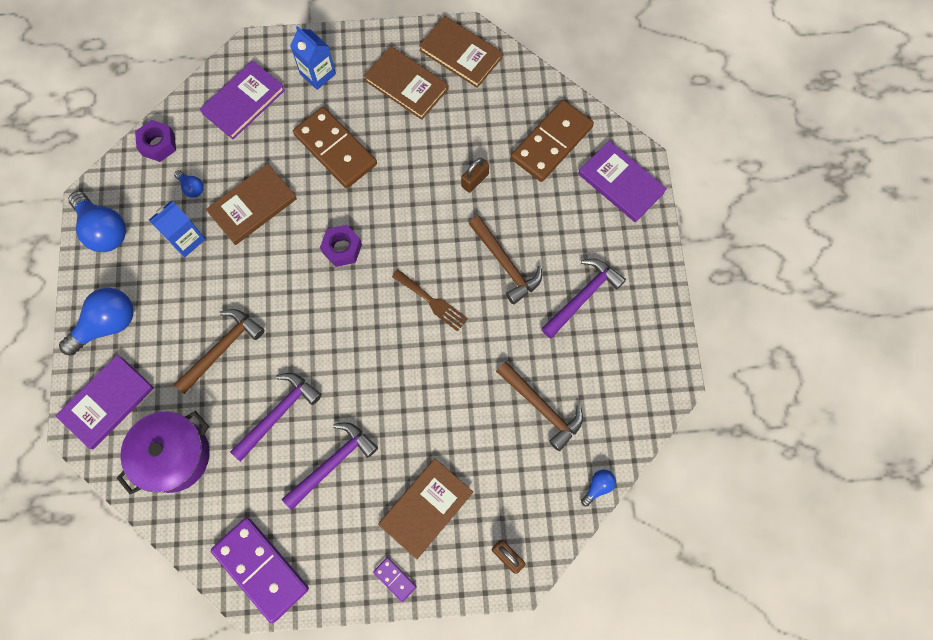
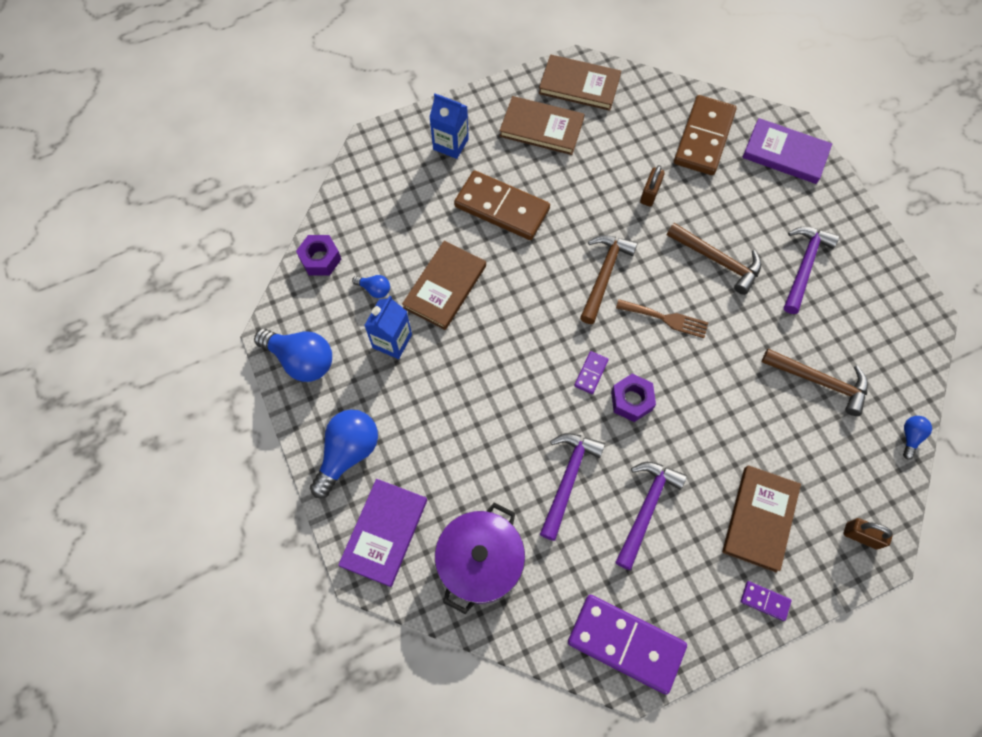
camera: 20 degrees left, 5 degrees down
(222, 348) = (479, 435): brown hammer -> brown hammer (604, 275)
(243, 102) = (389, 192): purple book -> none
(342, 248) = (554, 298): purple nut -> purple nut (631, 400)
(342, 327) = (591, 373): none -> purple domino

